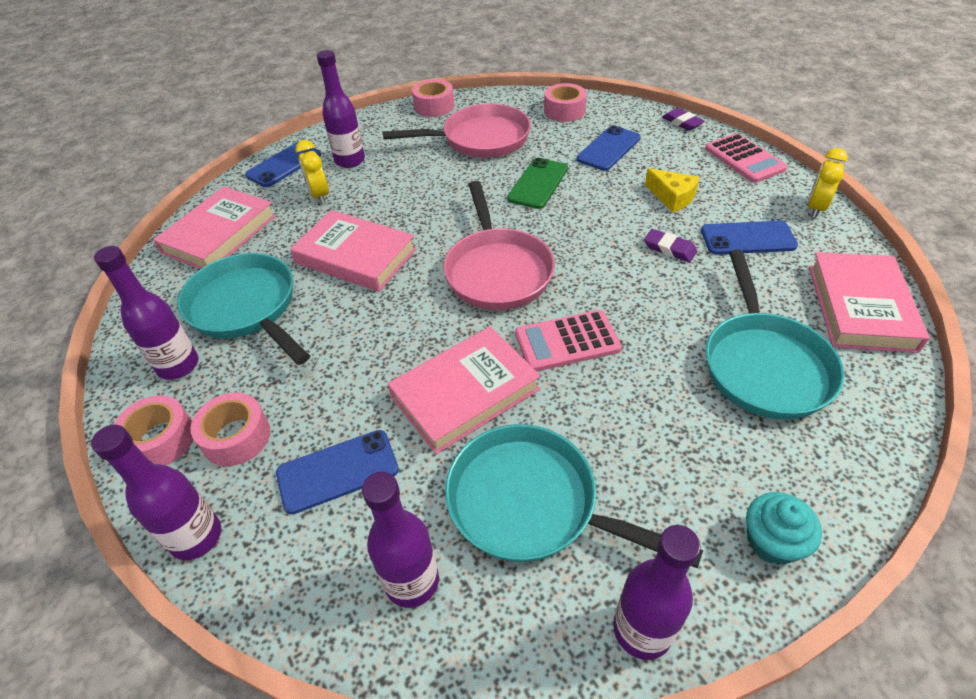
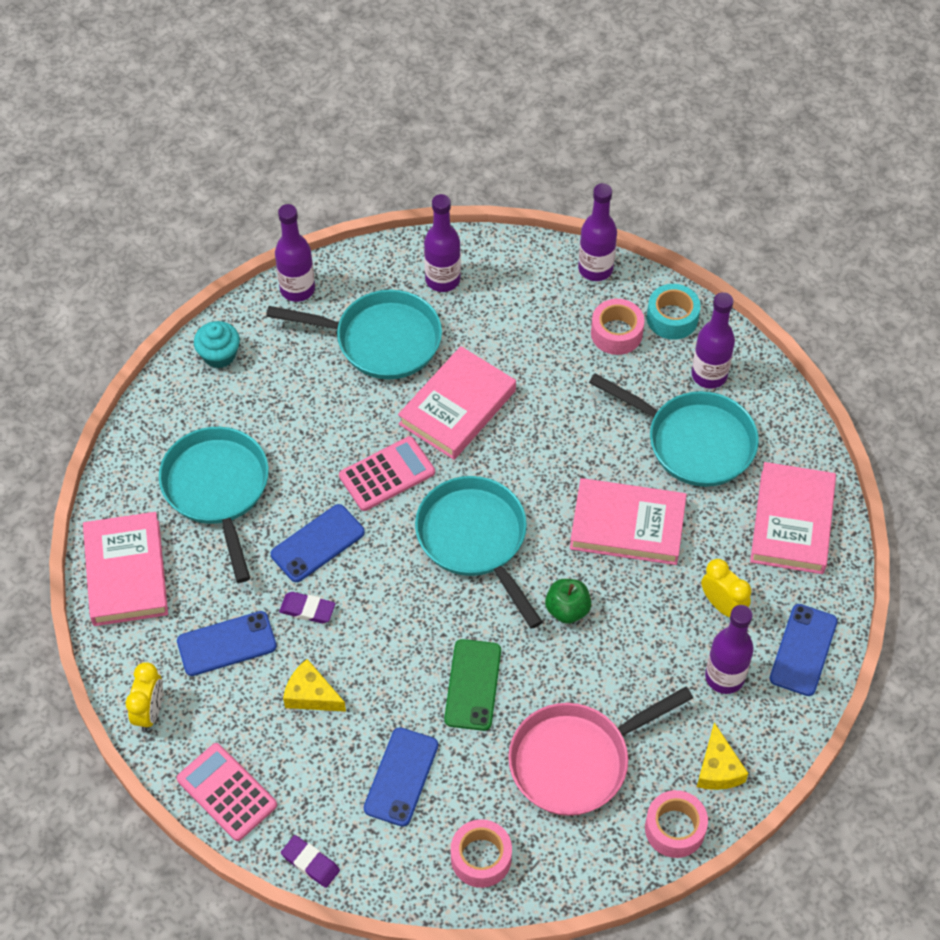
camera: 160 degrees right, 10 degrees up
(161, 439) = (672, 318): pink tape -> turquoise tape
(337, 471) = (526, 328): blue phone -> blue phone (317, 543)
(388, 124) = (718, 768): none -> yellow cheese
(441, 212) = (567, 609): none -> green apple
(497, 271) = (475, 540): pink pan -> turquoise pan

